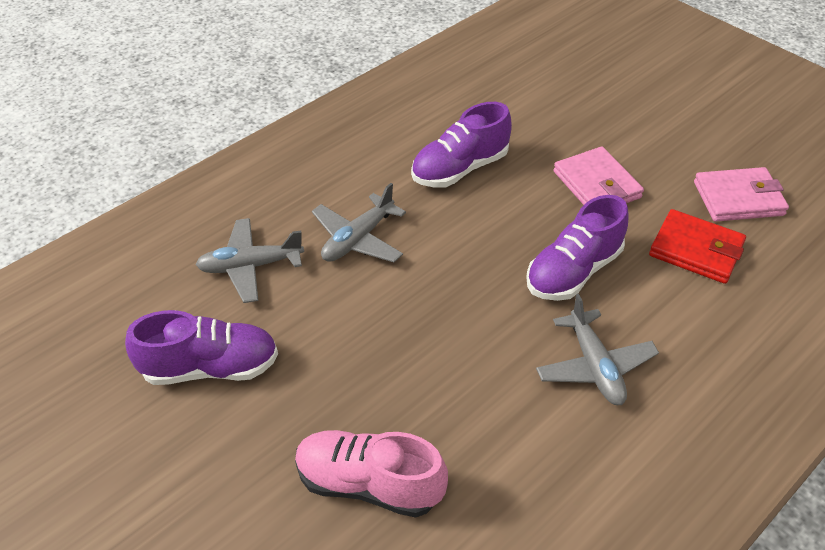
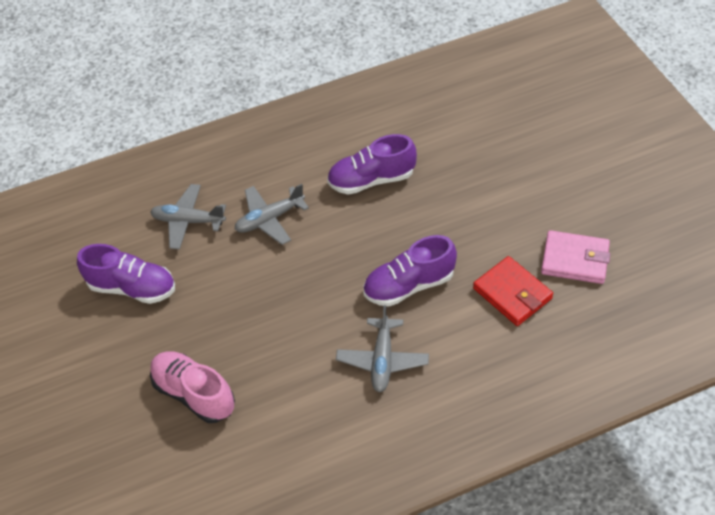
camera: 25 degrees right, 5 degrees up
(597, 185) = (469, 219): pink wallet -> none

